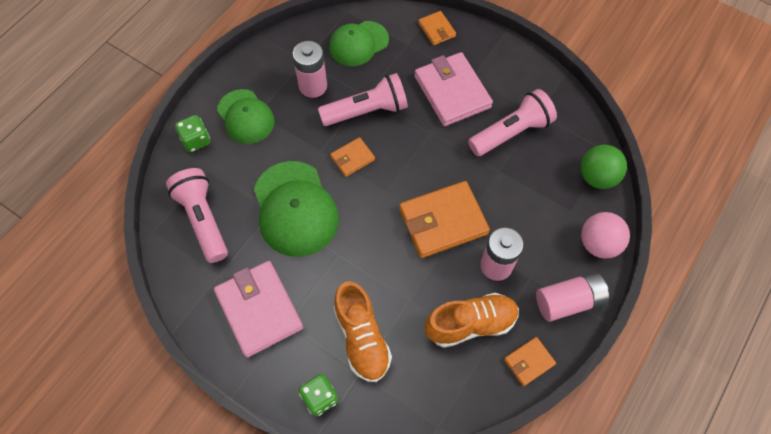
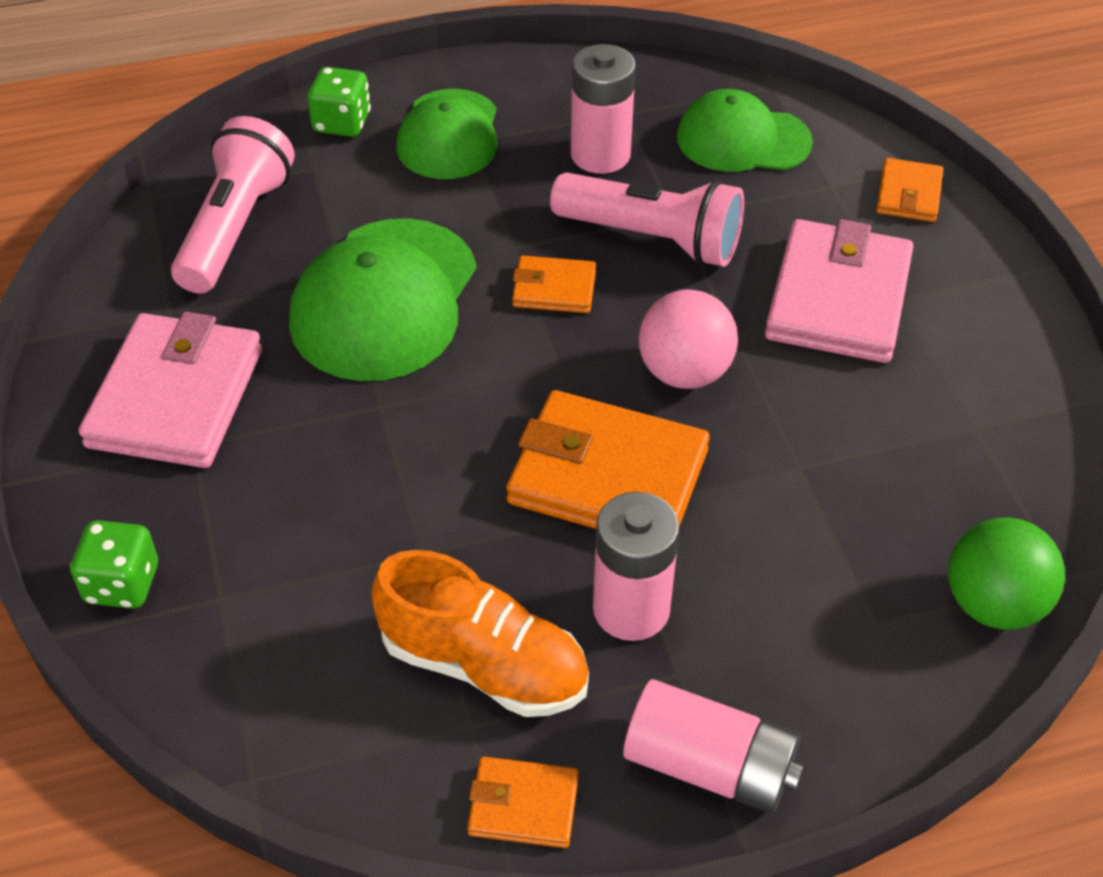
camera: 40 degrees right, 15 degrees down
(362, 338) = (281, 549): orange shoe -> none
(511, 132) = (888, 425): pink flashlight -> none
(598, 244) = (876, 716): pink ball -> pink ball (684, 372)

